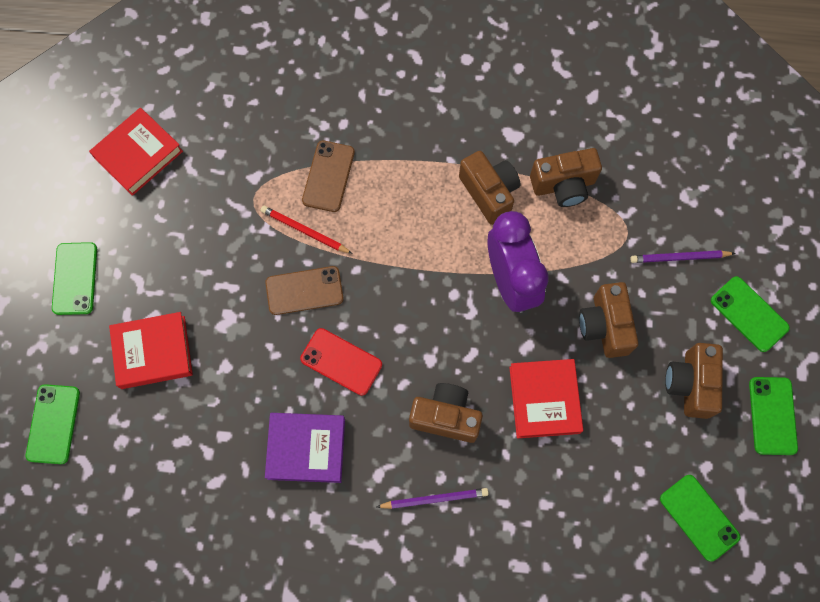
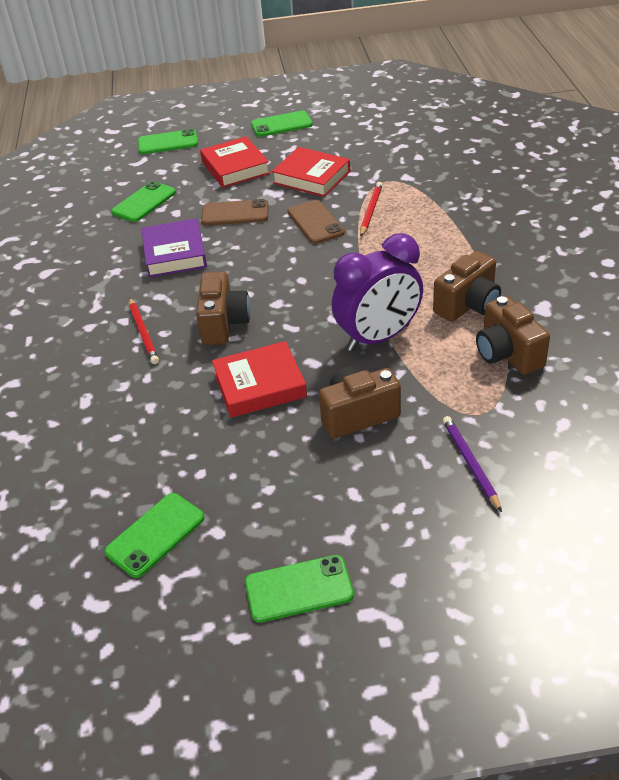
camera: 80 degrees right, 30 degrees down
(138, 154) = (396, 124): red book -> red book (311, 177)
(328, 176) = (429, 211): brown phone -> brown phone (235, 213)
(341, 362) = (257, 254): red phone -> none
(434, 499) = (143, 333): purple pencil -> red pencil
(690, 384) = (314, 500): brown camera -> none
(749, 314) = (426, 543): green phone -> green phone (144, 202)

